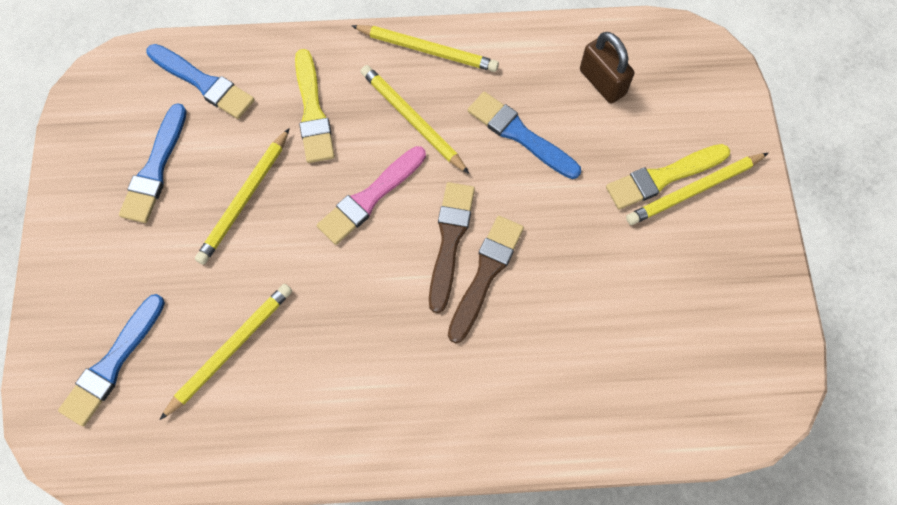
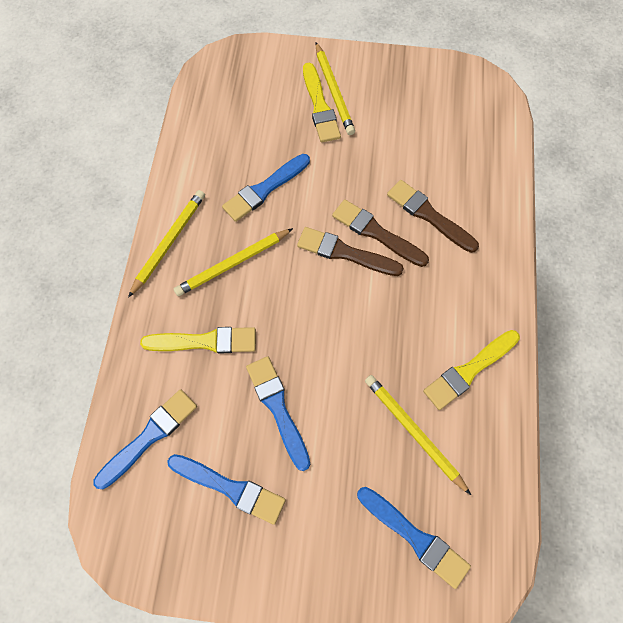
camera: 80 degrees left, 0 degrees up
(245, 198) = (277, 408): yellow pencil -> blue brush
(313, 408) = (469, 371): none -> yellow brush
(370, 198) = (297, 305): pink brush -> none
(525, 337) = (429, 215): none -> brown brush
(602, 82) = (233, 127): brown padlock -> none

